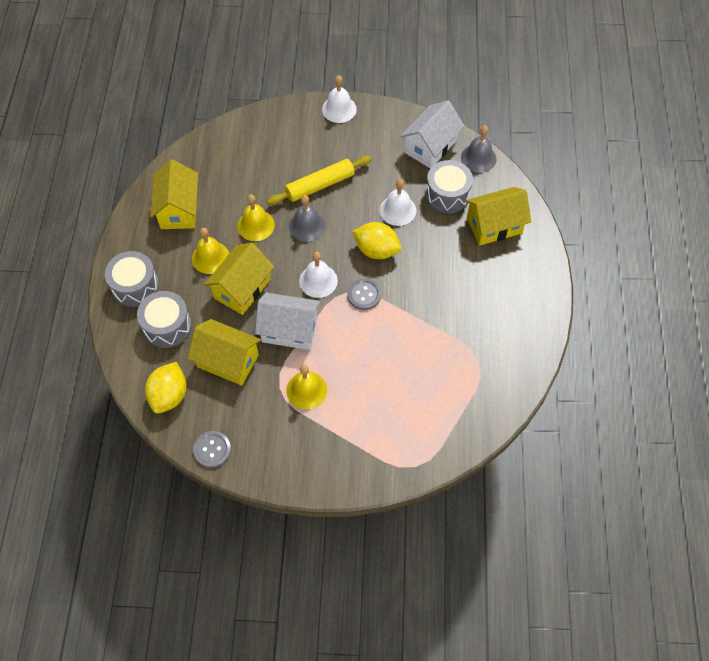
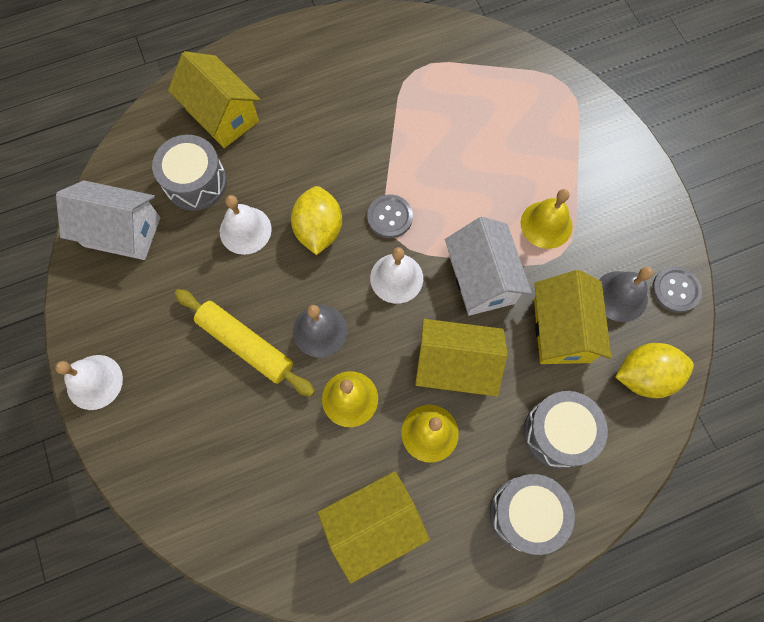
camera: 115 degrees left, 10 degrees up
(478, 158) = (120, 168): grey bell -> grey bell (620, 296)

